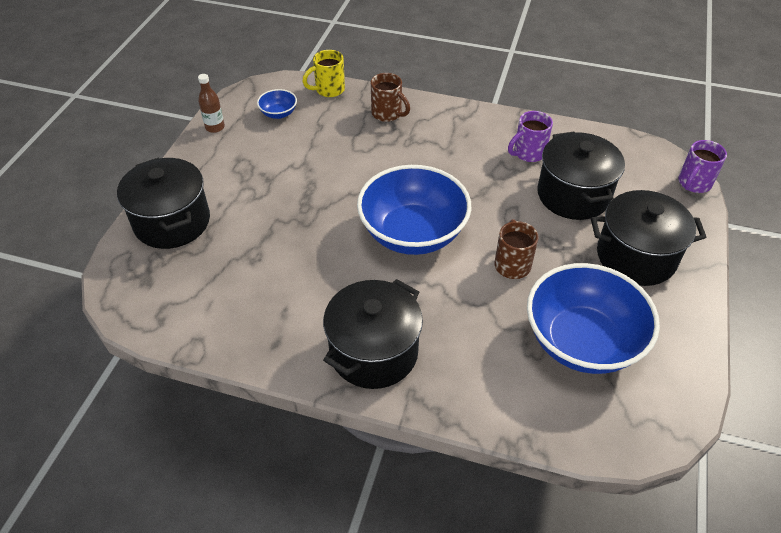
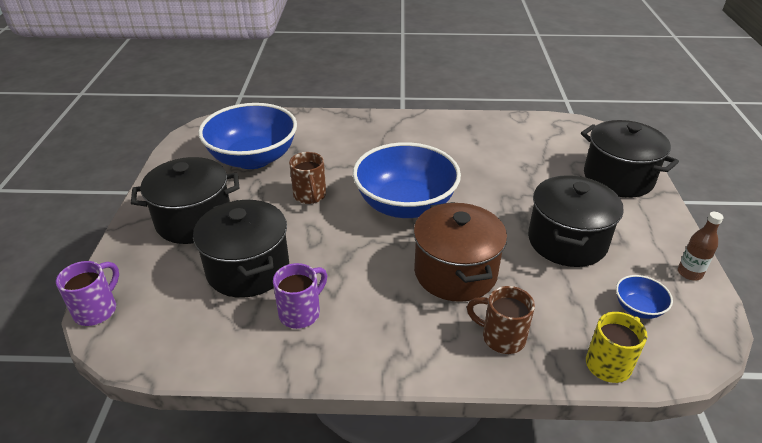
camera: 165 degrees right, 10 degrees down
(374, 352) = (401, 132): black pot -> black pot (567, 241)
(397, 160) = (455, 272): none -> brown pot

